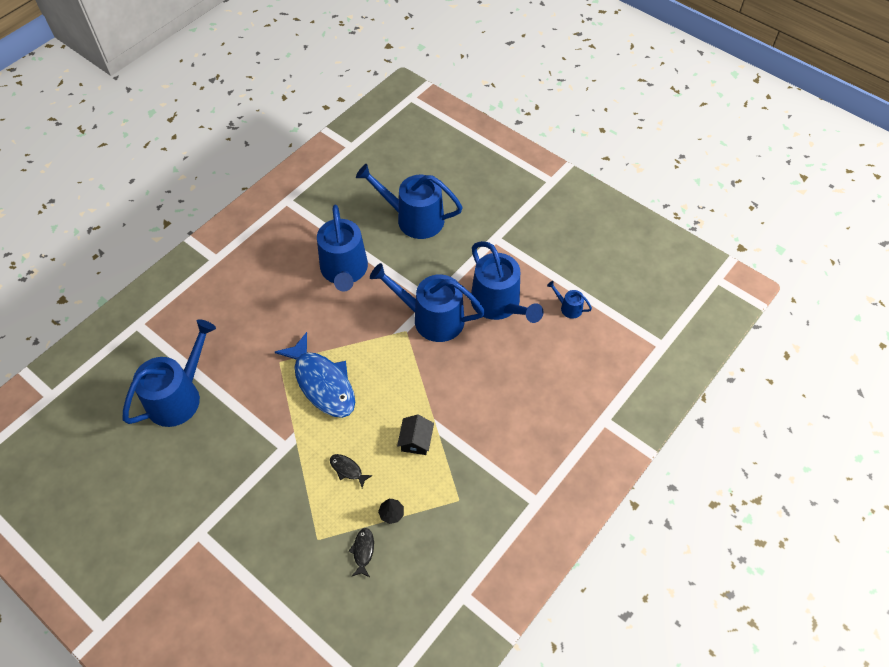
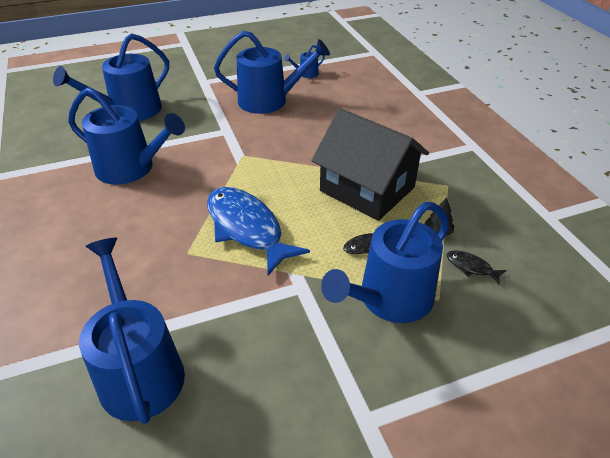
camera: 60 degrees left, 15 degrees down
(322, 383) = (247, 228): blue fish -> blue fish turned 120 degrees counterclockwise
(416, 441) = (367, 189): black house -> black house, size x2.38
(432, 318) = (245, 137): blue watering can -> blue watering can (390, 299)

